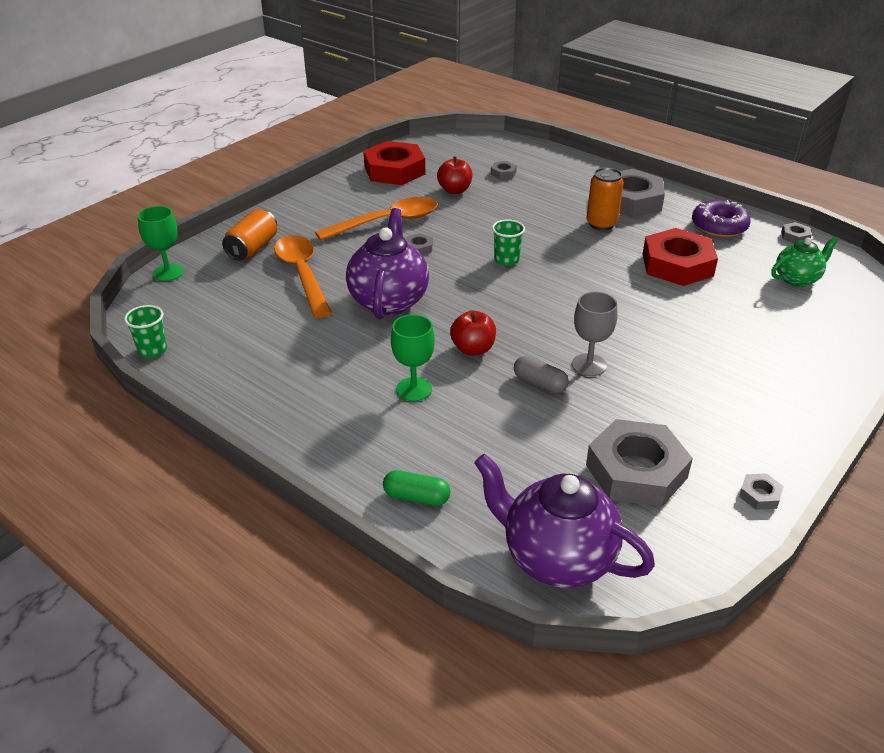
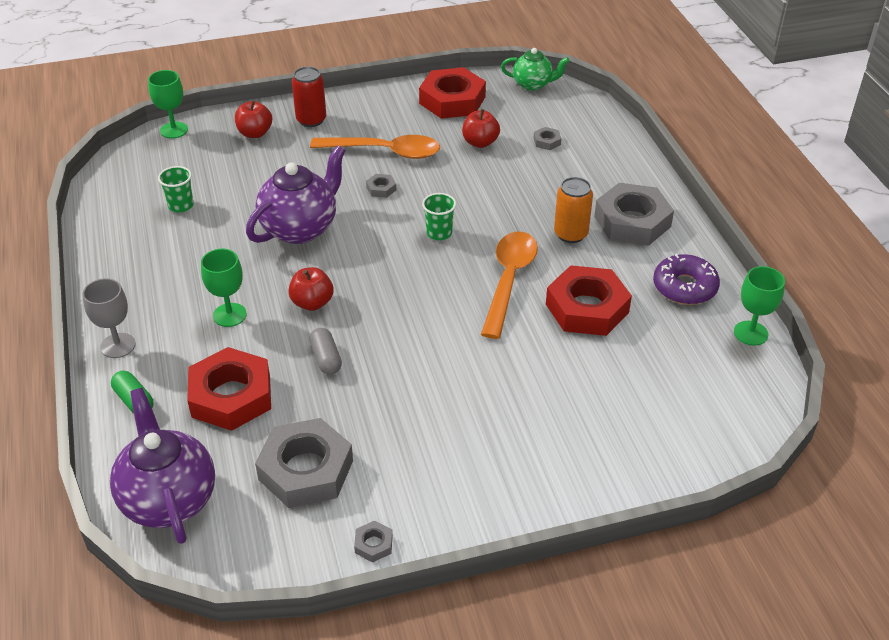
camera: 35 degrees right, 5 degrees up
(152, 350) = (97, 194): green cup -> green cup (181, 205)
(252, 248) = (255, 133): orange can -> red apple
(292, 222) = (311, 120): none -> red can
(302, 274) = (264, 174): orange spoon -> orange spoon (508, 281)
(499, 449) = (231, 396): none -> red nut
(589, 365) = (384, 363): grey goblet -> grey goblet (118, 345)
(795, 236) = (750, 333): grey nut -> green goblet
(797, 279) = (686, 378): green teapot -> green teapot (533, 84)

